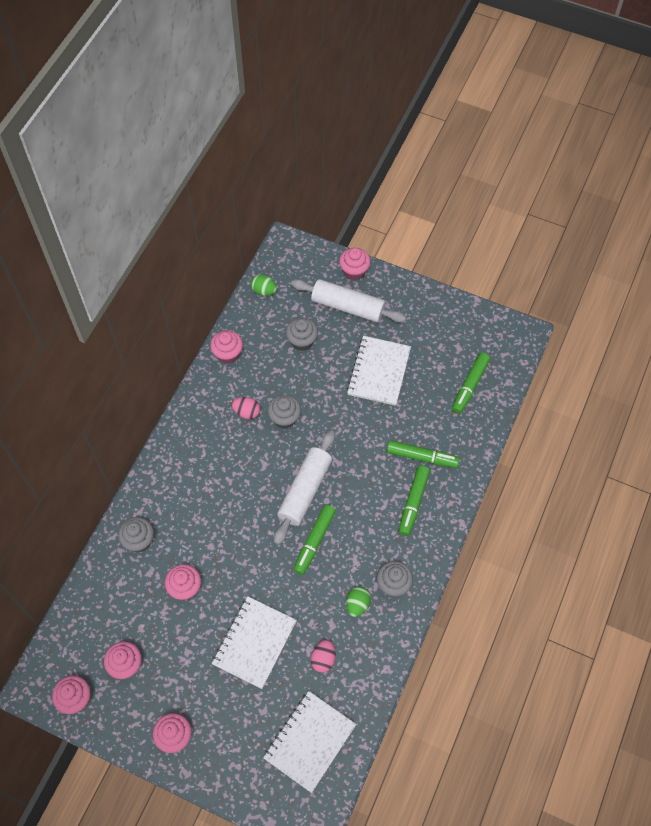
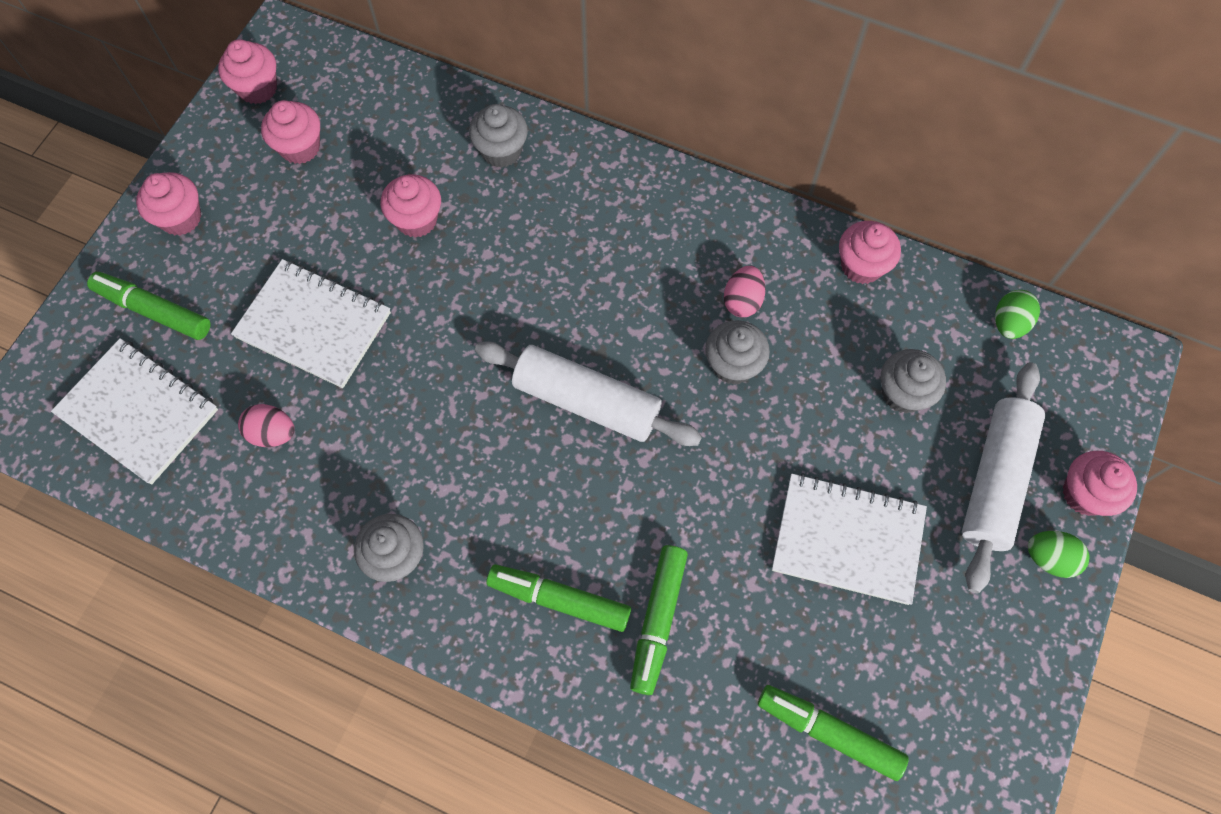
camera: 90 degrees right, 5 degrees up
(314, 541) = (487, 418): green marker -> green marker (154, 311)
(357, 604) = (364, 491): green egg -> green egg (1049, 558)

